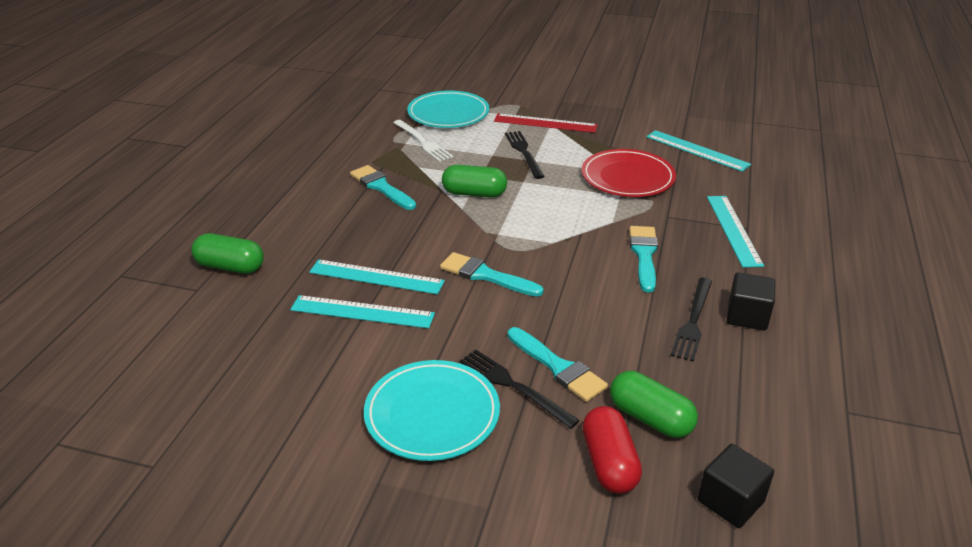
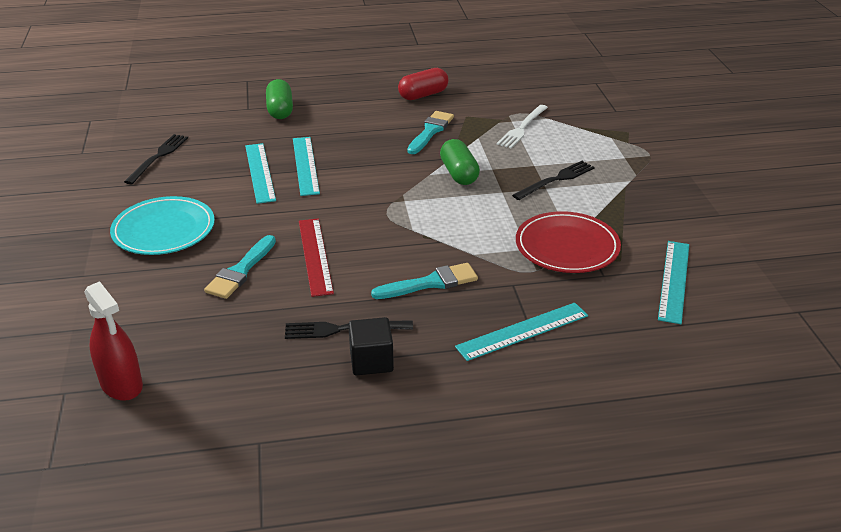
camera: 65 degrees right, 0 degrees up
(448, 113) = (588, 125): turquoise plate -> none
(486, 275) = (340, 210): turquoise brush -> none
(514, 386) = (208, 256): black fork -> black fork (158, 157)
(545, 123) = (628, 177): red ruler -> red ruler (315, 256)
(609, 463) = (142, 317): red capsule -> red capsule (423, 95)
(650, 418) = (200, 328): green capsule -> none
(730, 501) = (121, 384): black cube -> red spray bottle

